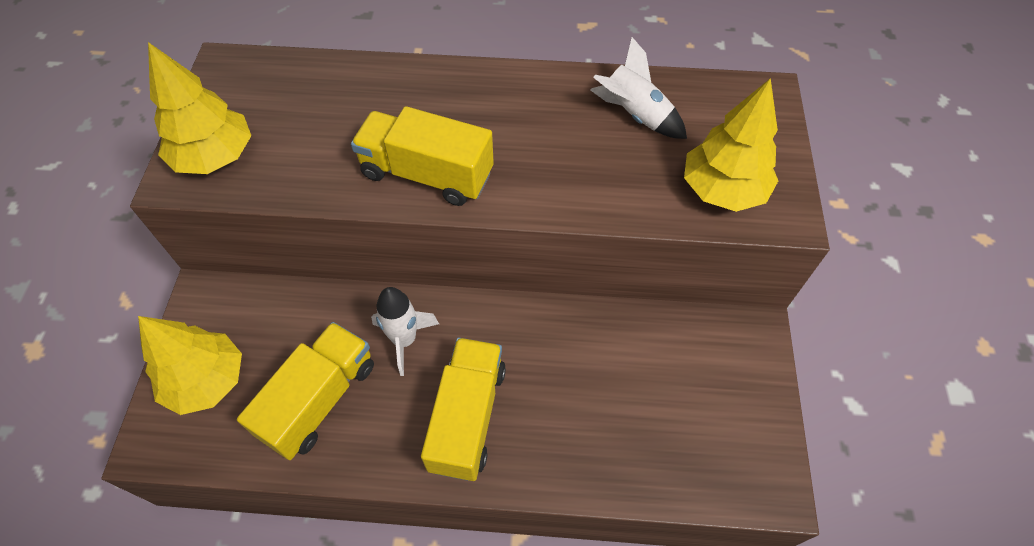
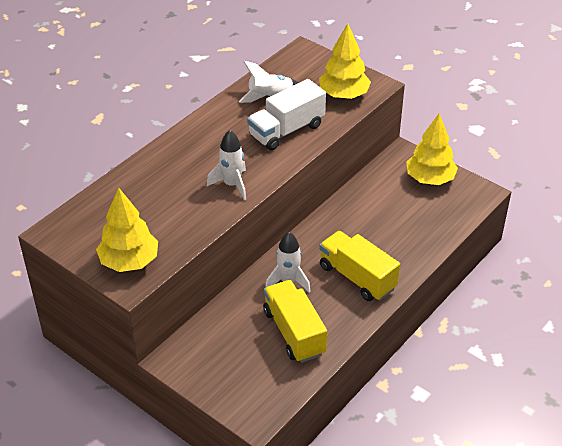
camera: 55 degrees left, 15 degrees down
(206, 381) = (236, 378): yellow tree -> yellow tree (430, 179)
(427, 174) = (232, 185): yellow truck -> white rocket
(584, 169) = (286, 130): none -> white truck

